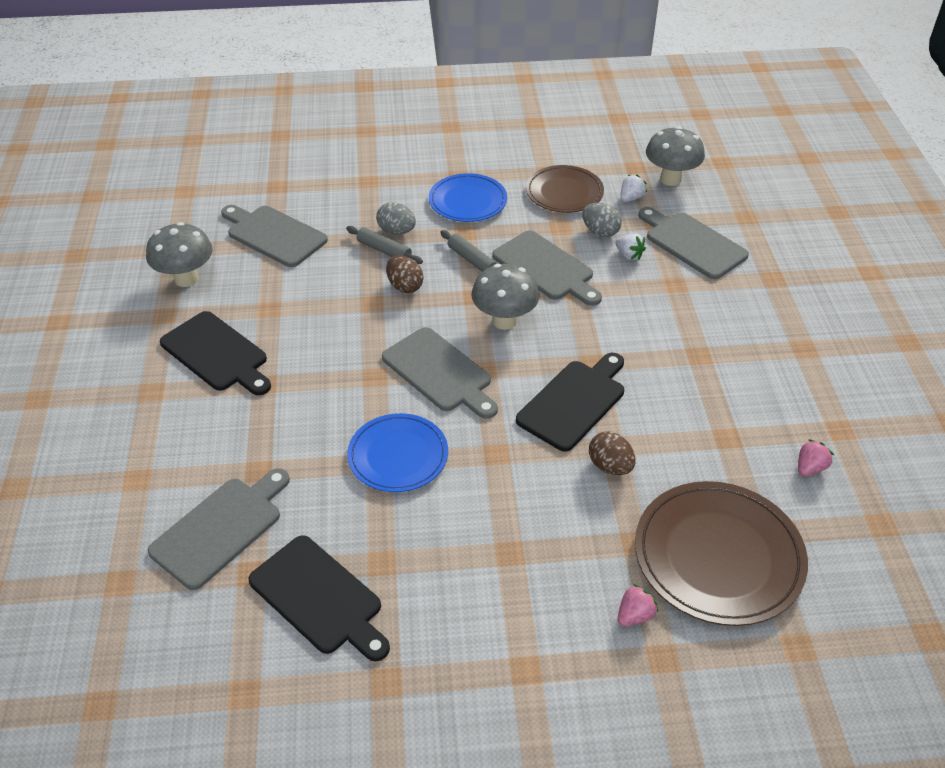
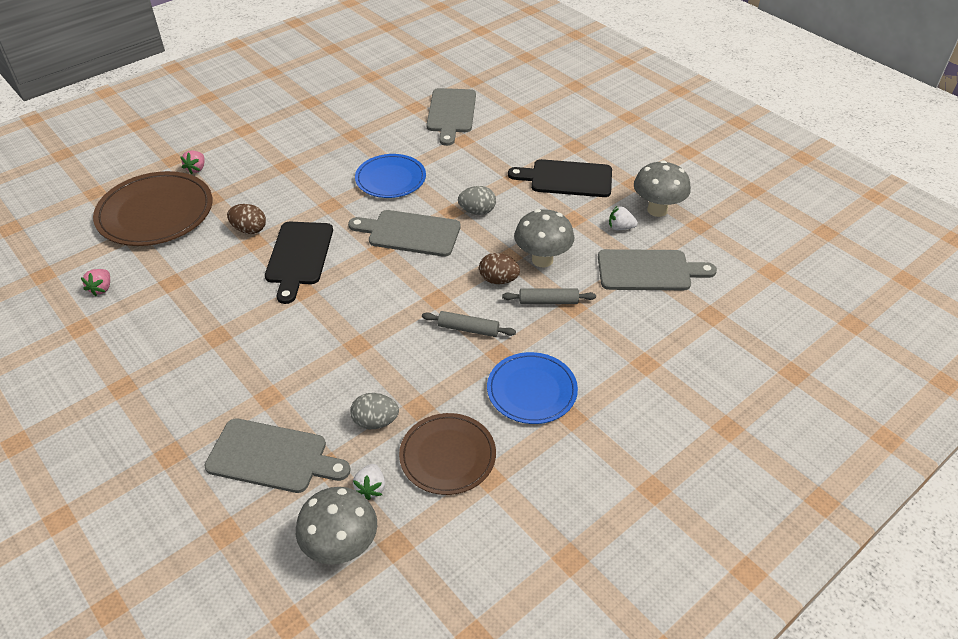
camera: 145 degrees right, 0 degrees up
(319, 598) = (371, 112): black cutting board -> none
(396, 231) = (559, 324): grey egg -> grey egg (477, 211)
(504, 321) = (395, 290): grey mushroom -> grey mushroom (542, 260)
(546, 268) = (398, 353): grey cutting board -> none
(629, 255) = (330, 407): white strawberry -> white strawberry (620, 228)

